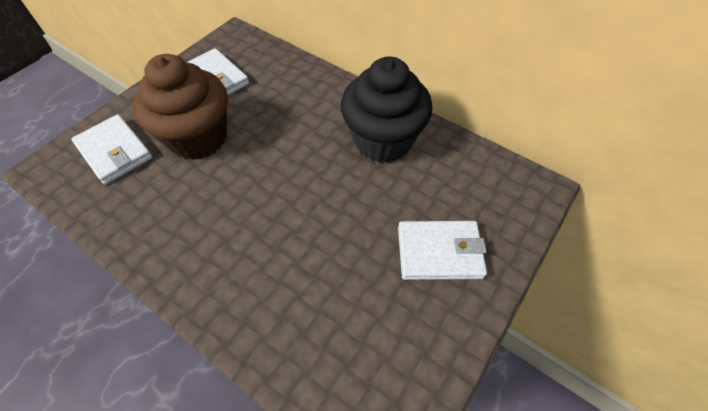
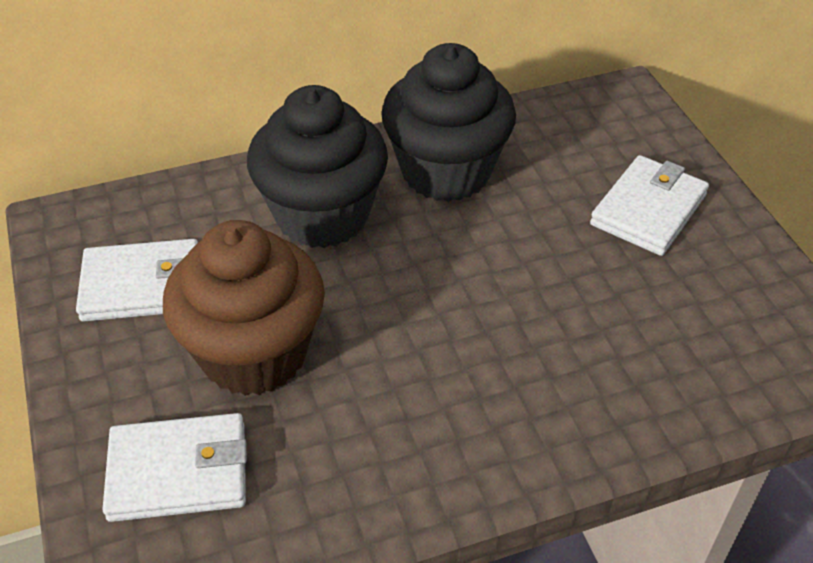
camera: 55 degrees left, 10 degrees down
(307, 111) = (322, 215): none -> black cupcake

